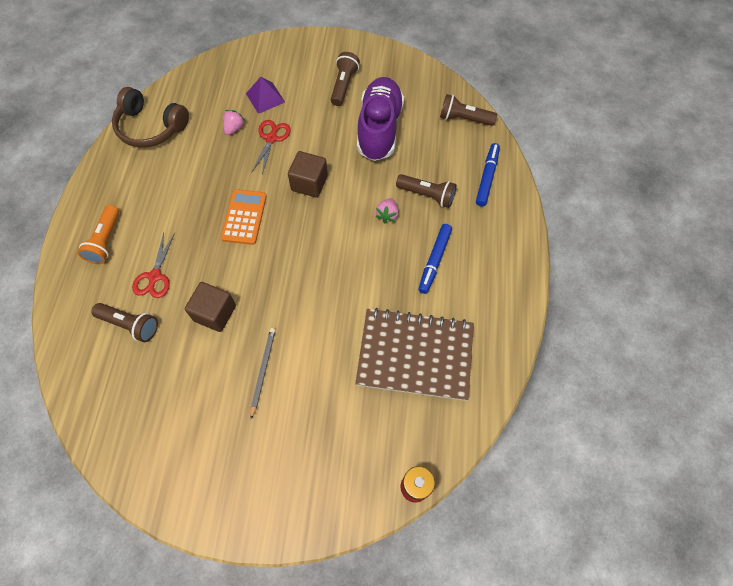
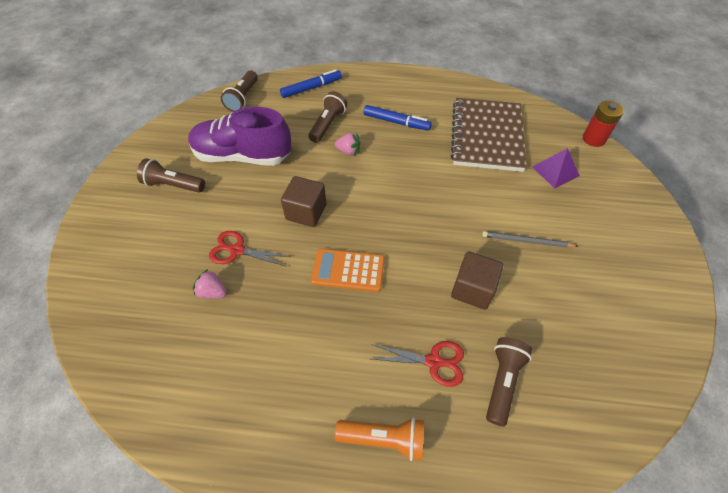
camera: 90 degrees left, 10 degrees down
(150, 127) = (187, 405): brown headphones -> none
(265, 97) = (170, 261): purple pyramid -> purple pyramid (555, 171)
(487, 177) = (311, 88): blue marker -> blue marker turned 135 degrees clockwise

